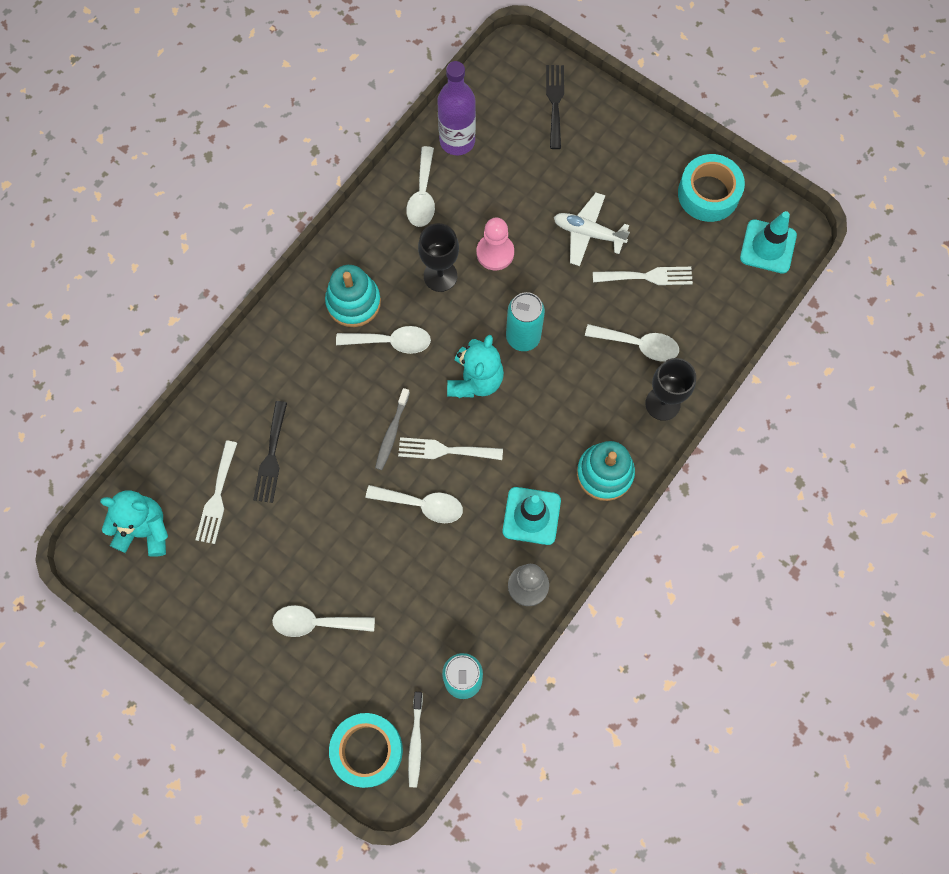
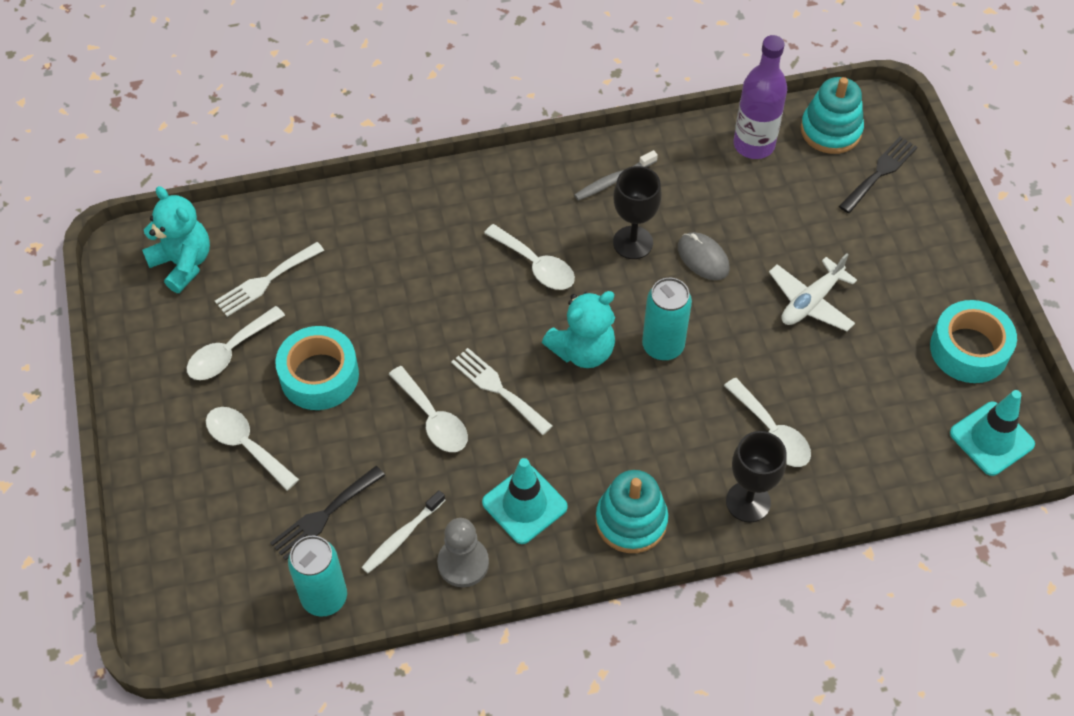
camera: 40 degrees right, 15 degrees down
(271, 457) = (341, 283): black fork -> black fork (324, 515)
(353, 302) = (533, 210): turquoise stacking toy -> turquoise stacking toy (830, 130)
(367, 750) = (182, 588): turquoise tape -> turquoise tape (319, 375)
(392, 432) = (464, 339): grey toothbrush -> grey toothbrush (613, 180)
(415, 742) = (230, 616): white toothbrush -> white toothbrush (402, 536)
(422, 195) = (679, 167): white spoon -> white spoon (229, 352)
(495, 253) = (703, 258): pink pawn -> grey mouse
(588, 233) = (811, 302): white plane -> white plane turned 105 degrees counterclockwise
(647, 276) = (837, 379): white fork -> none

